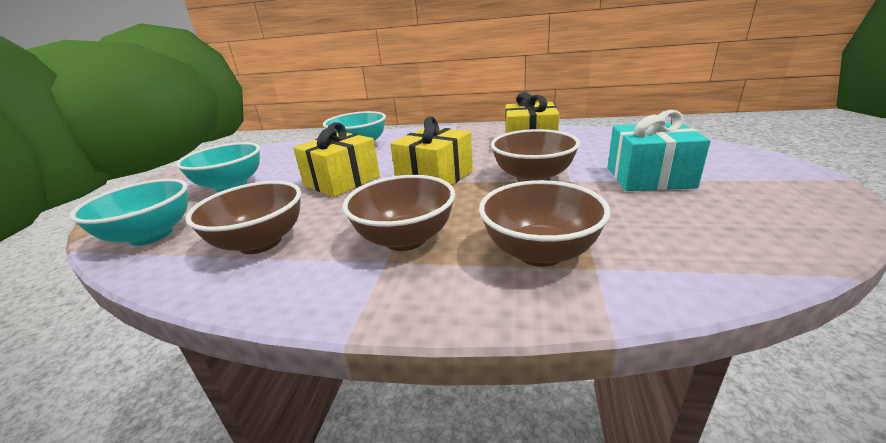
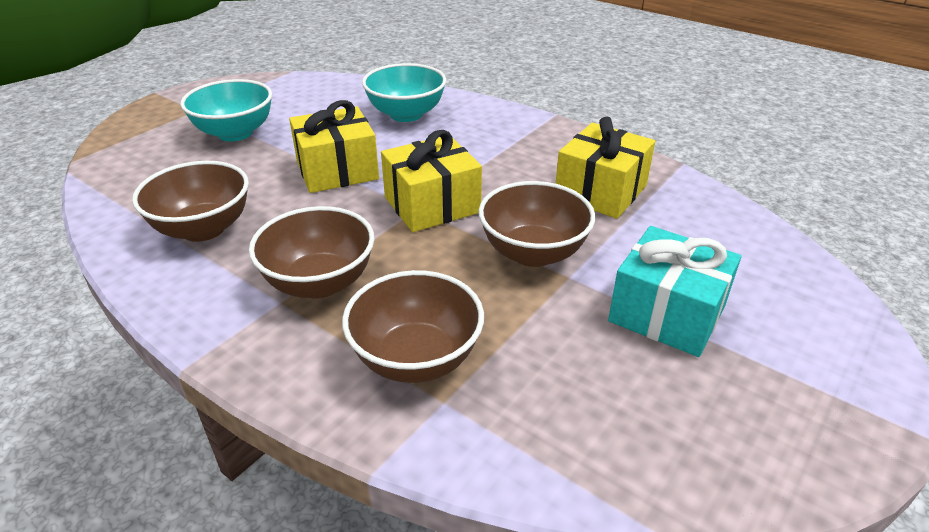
camera: 25 degrees right, 10 degrees up
(151, 235) = (131, 179): turquoise bowl -> none

